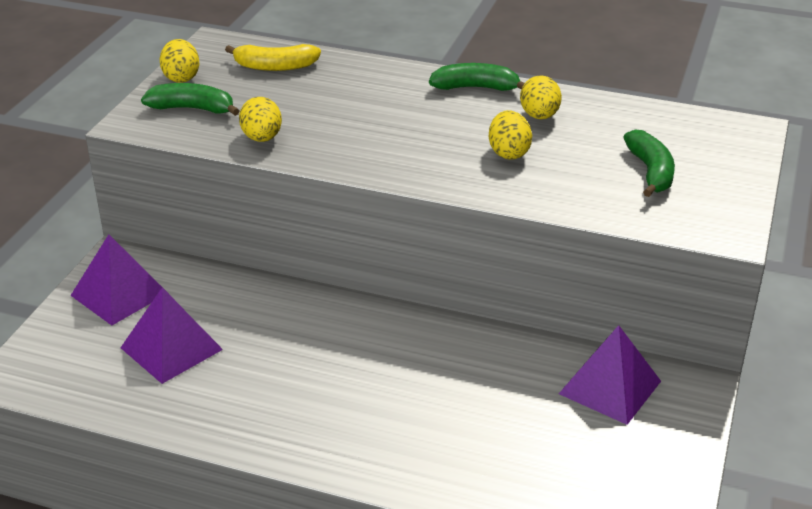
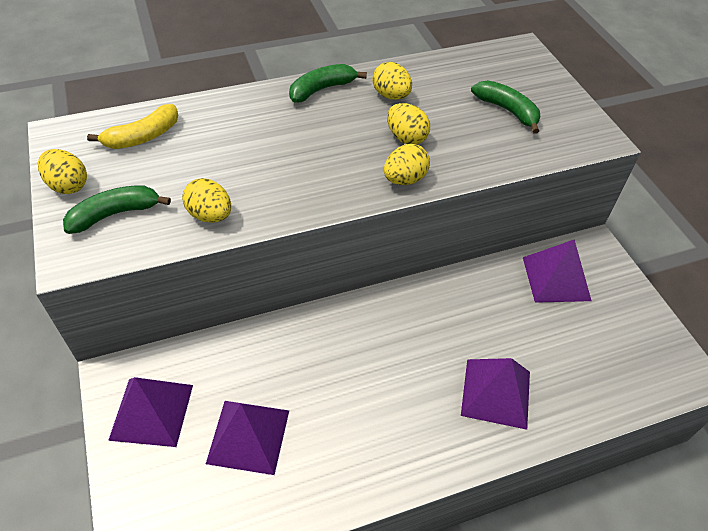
camera: 40 degrees left, 15 degrees up
(423, 438) = (496, 393): none -> purple pyramid
(463, 181) = (404, 179): none -> yellow egg

